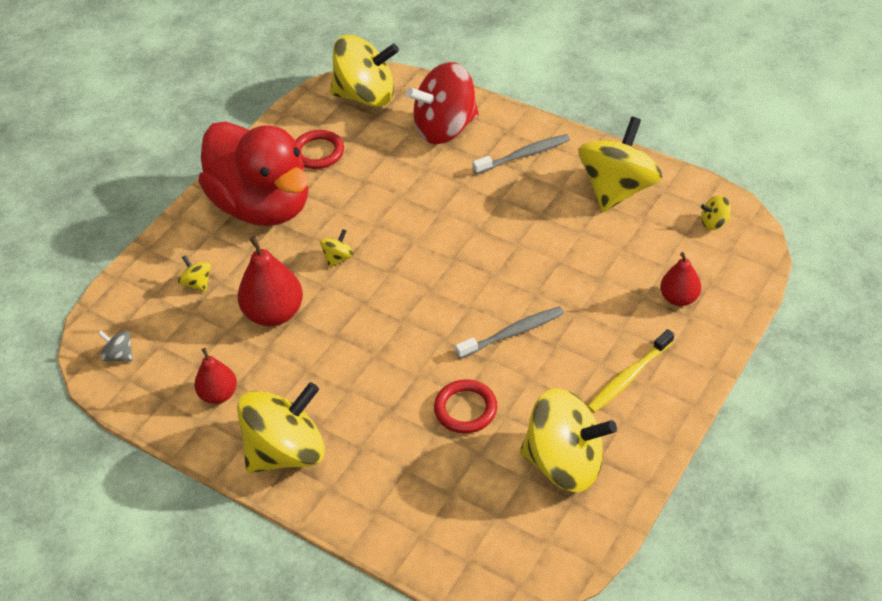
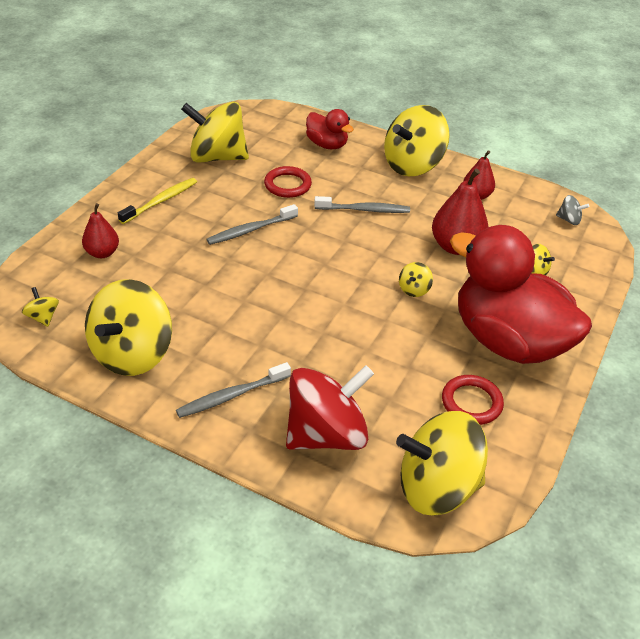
camera: 170 degrees right, 5 degrees down
(371, 367) = (364, 210): none -> grey toothbrush
(403, 494) = (327, 145): none -> red duck
(714, 222) = (43, 317): yellow spinning top -> yellow spinning top turned 105 degrees counterclockwise

